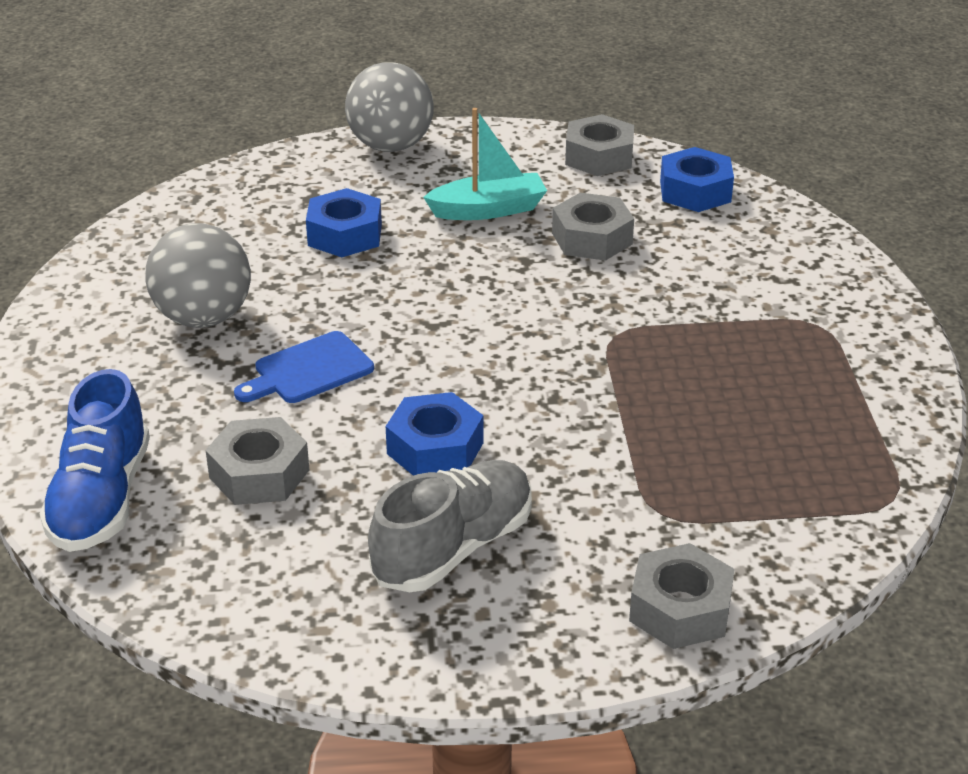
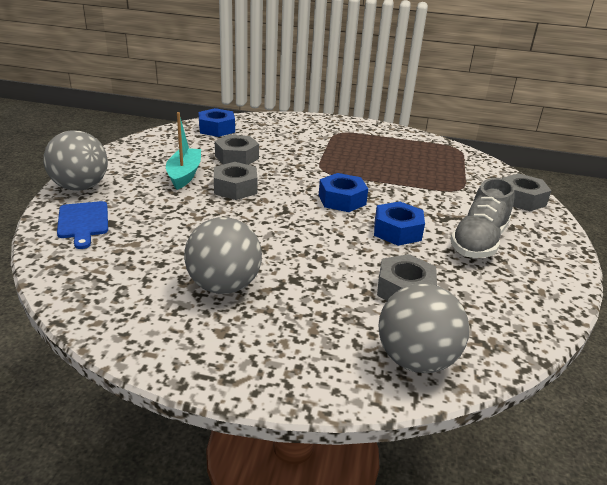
camera: 75 degrees left, 5 degrees down
(101, 499) = (416, 359): blue shoe -> grey ball
(308, 370) = (308, 256): blue cutting board -> blue cutting board (83, 222)
(345, 235) = (169, 219): blue nut -> blue nut (342, 200)
(453, 548) = (478, 241): grey shoe -> grey shoe turned 120 degrees counterclockwise
(599, 157) = (162, 140): grey nut -> grey nut (235, 188)

